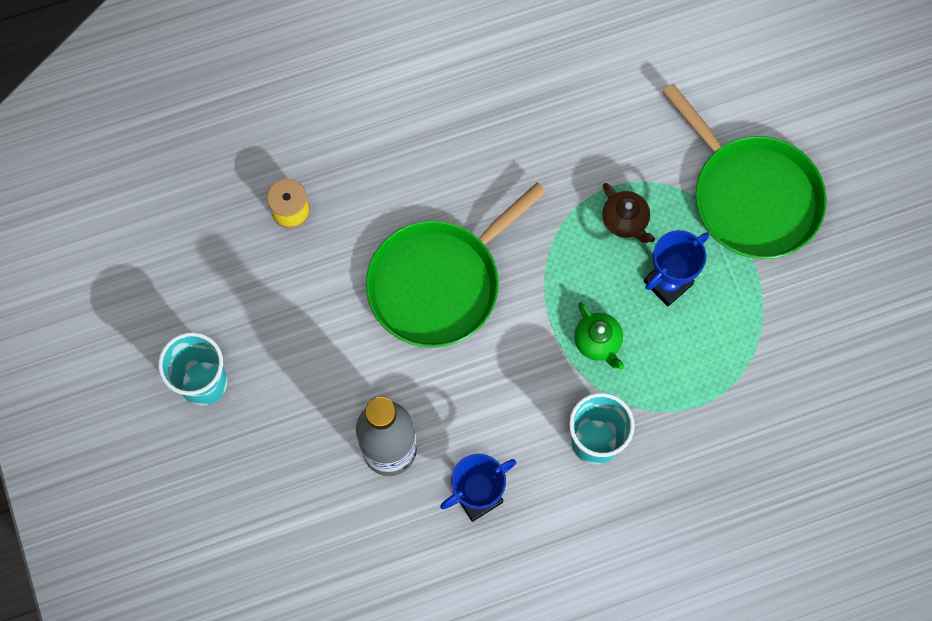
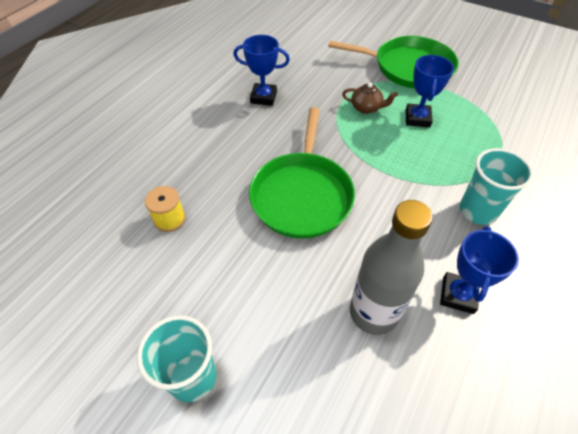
camera: 40 degrees left, 20 degrees down
(520, 109) = (263, 97): none -> blue trophy
(598, 342) = (418, 164): green teapot -> none

